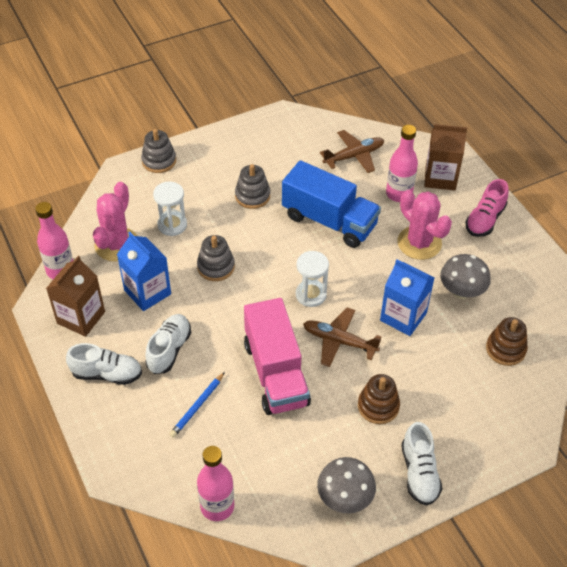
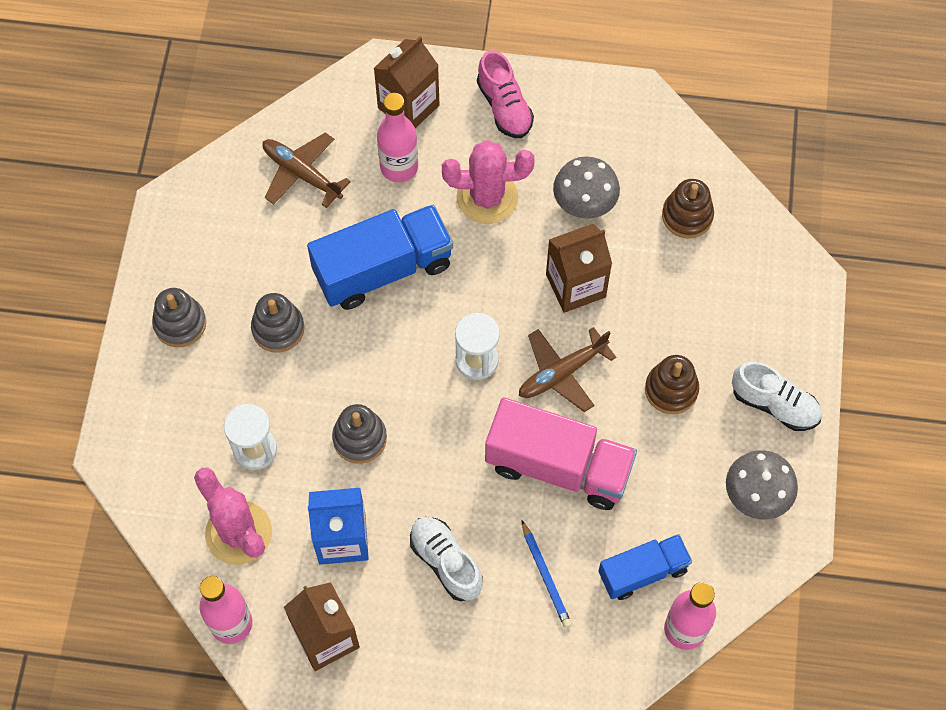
camera: 55 degrees left, 15 degrees up
(107, 374) = (432, 651): white shoe -> none
(159, 161) = (131, 402): grey stacking toy -> grey stacking toy (180, 324)
(239, 459) = (643, 572): none -> blue truck
(354, 156) = (301, 174): brown plane -> brown plane turned 60 degrees counterclockwise
(403, 317) = (575, 285): blue carton -> brown carton

